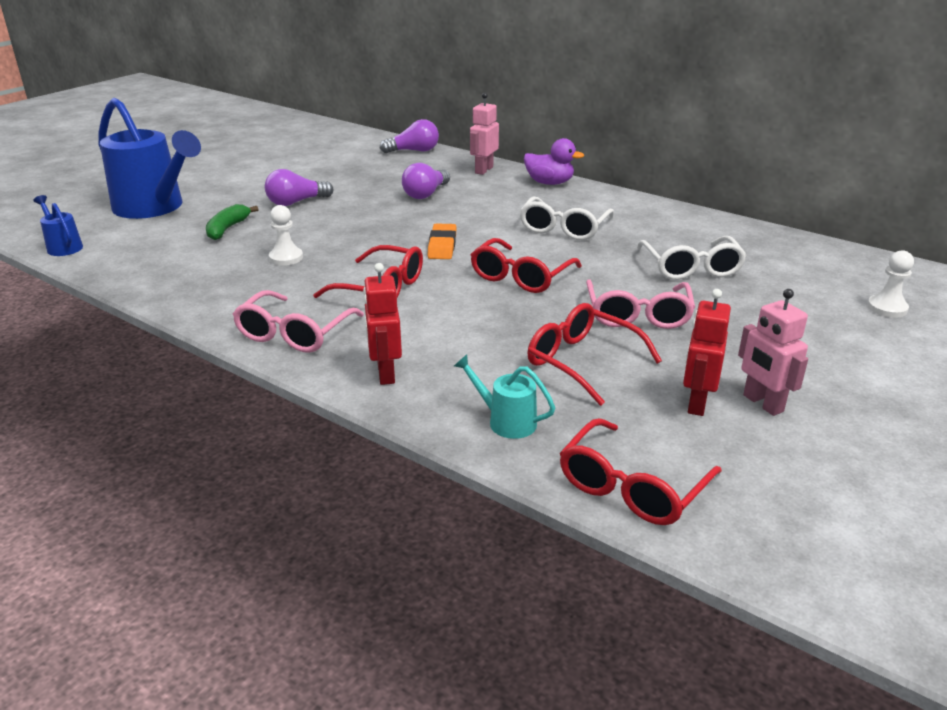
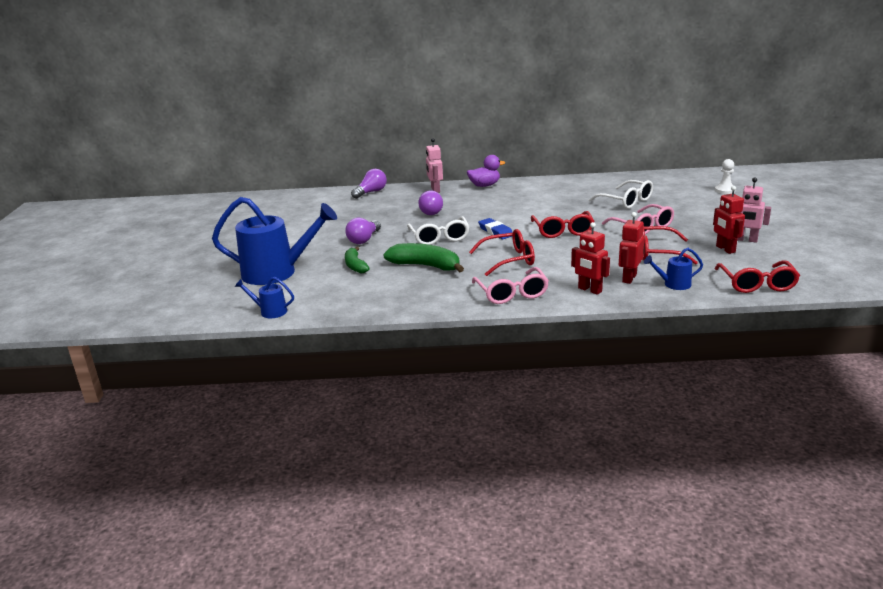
camera: 35 degrees left, 5 degrees down
(286, 258) = (426, 266): white pawn -> green banana
(442, 246) = (495, 231): orange eraser -> blue eraser
(466, 382) = (629, 278): none -> red robot
(505, 421) = (673, 284): turquoise watering can -> blue watering can
(564, 228) = (537, 204): white glasses -> white glasses (439, 237)

